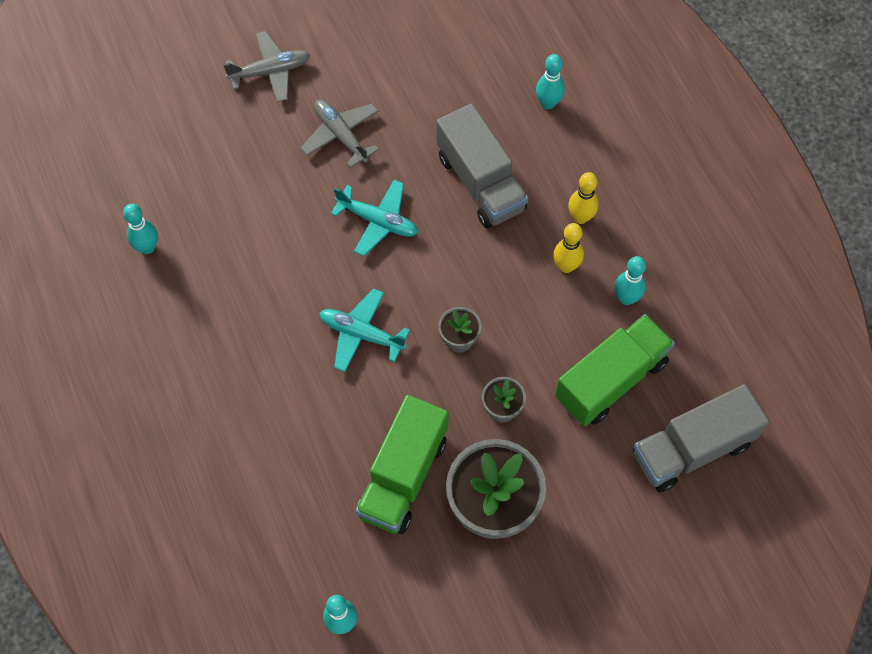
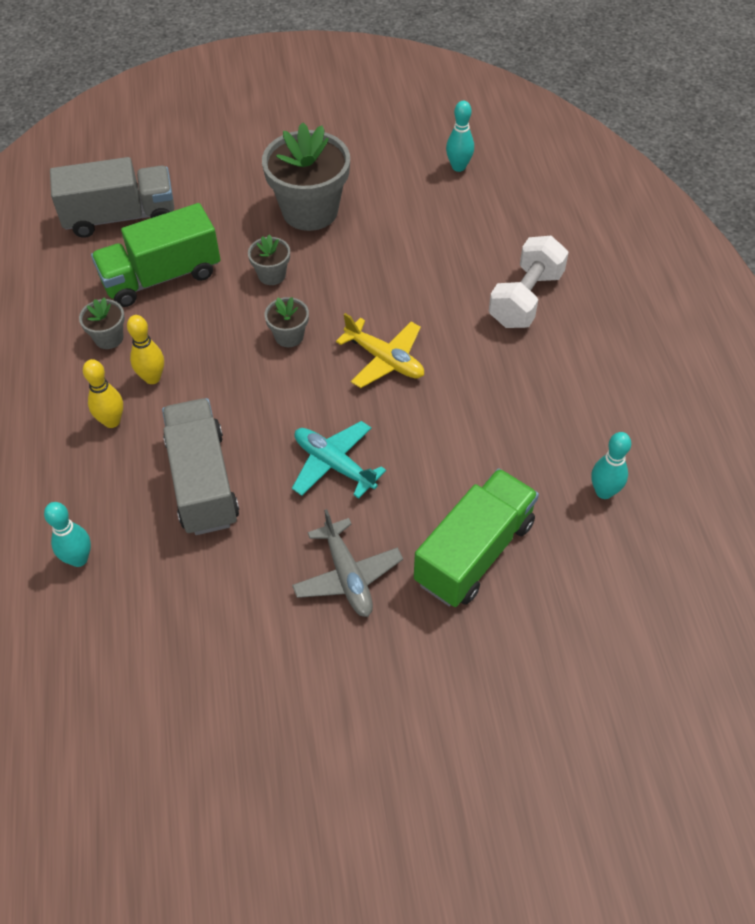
camera: 165 degrees left, 10 degrees down
(238, 439) = (525, 299): none -> white dumbbell
(270, 71) = (418, 690): grey plane -> none
(361, 334) = (384, 359): turquoise plane -> yellow plane
(403, 476) = (380, 245): green truck -> green truck (474, 552)
(626, 298) = (109, 338): turquoise bowling pin -> grey flower pot

